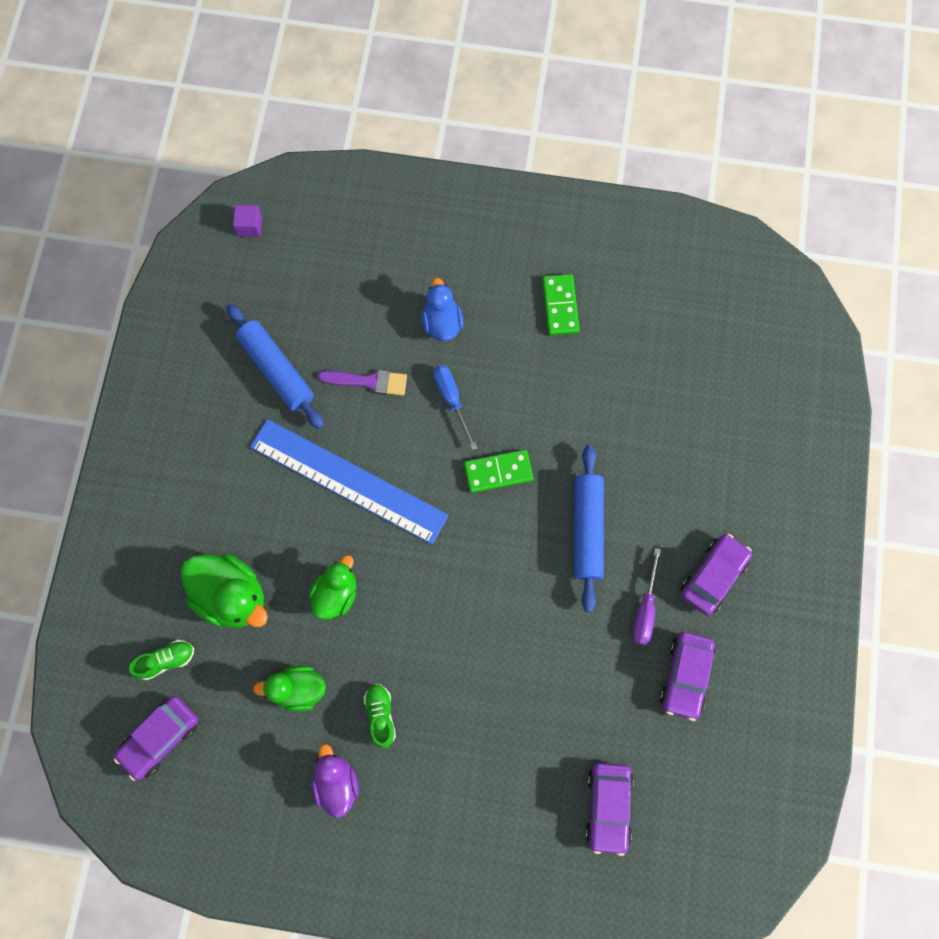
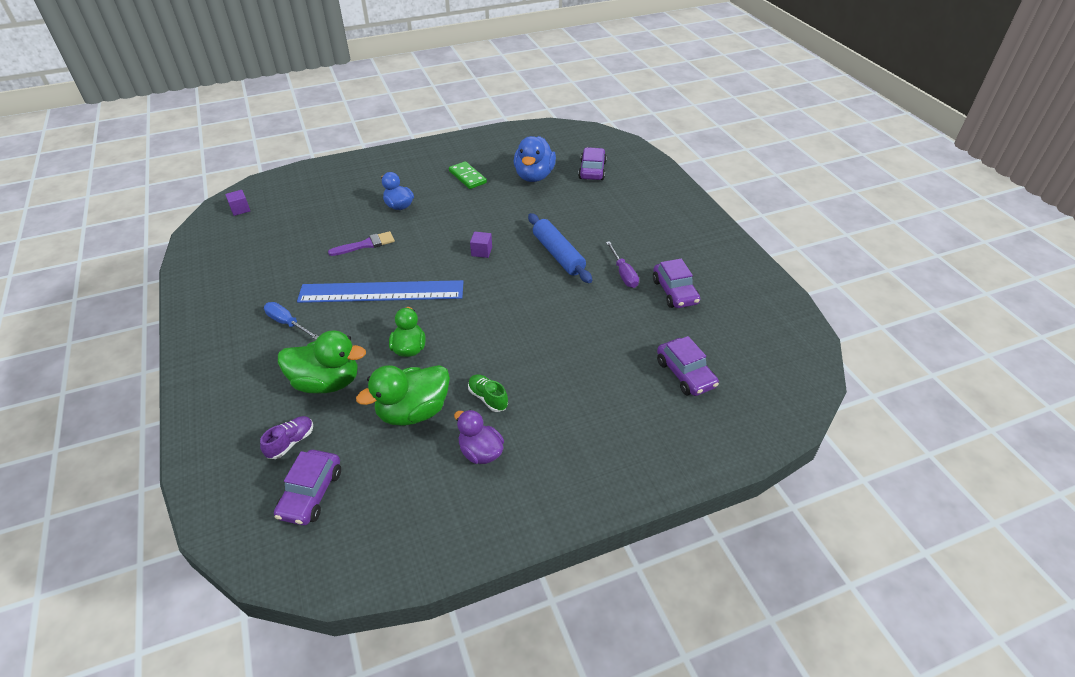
camera: 30 degrees left, 30 degrees down
(166, 660) = (291, 442): green shoe -> purple shoe
(276, 370) = (296, 261): blue rolling pin -> none
(298, 689) = (413, 412): green duck -> green duck, size x1.54
(452, 400) = (428, 233): blue screwdriver -> blue screwdriver (287, 323)
(498, 472) = (481, 251): green domino -> purple cube
(650, 351) = (534, 176): none -> blue duck
(713, 576) = (650, 245): purple car -> purple car (592, 170)

